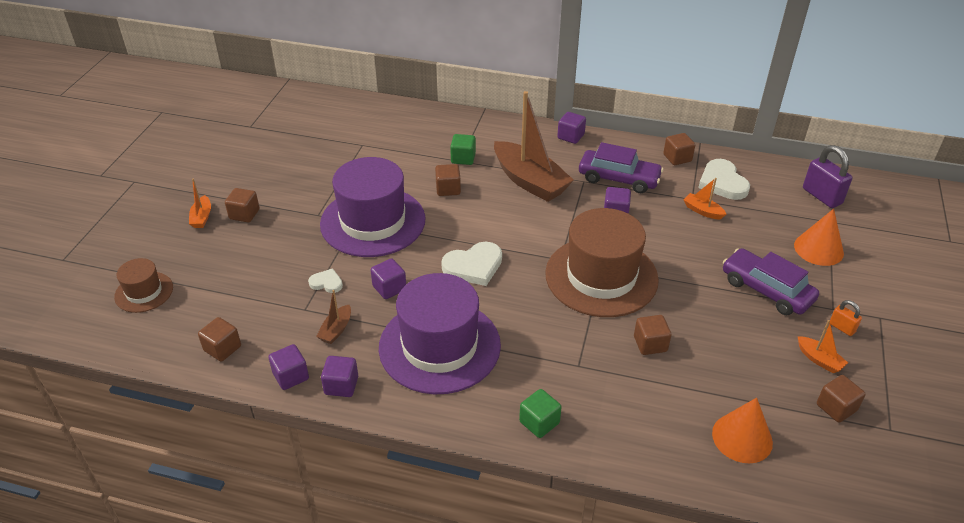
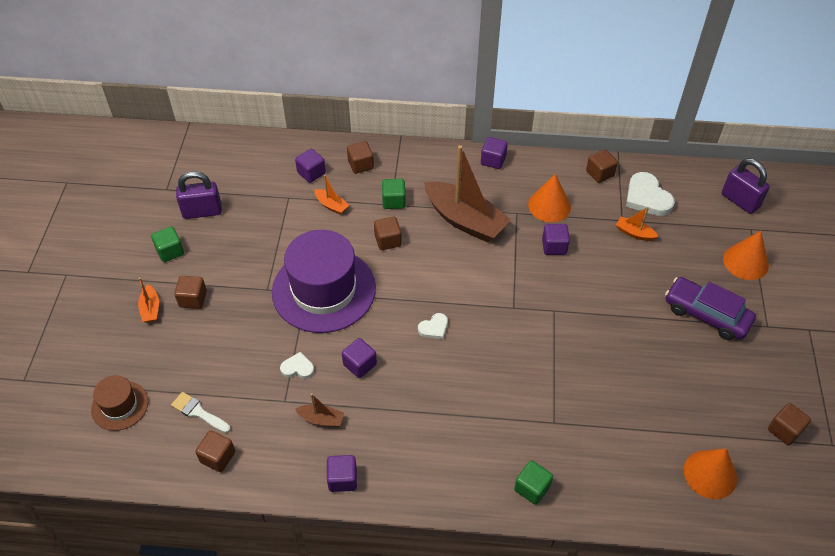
camera: 10 degrees left, 10 degrees up
(217, 308) = (198, 412): none -> white brush
(236, 174) = (170, 251): none -> green cube
(277, 147) = (202, 211): none -> purple padlock
(291, 376) = (292, 477): purple cube -> purple cube (311, 173)
(336, 330) = (321, 419): brown boat -> brown boat turned 90 degrees counterclockwise
(439, 346) = (423, 422): purple hat -> none
(473, 266) = (434, 328): white heart -> white heart, size x0.54
(601, 276) = (555, 322): brown hat -> none
(618, 178) = (549, 206): purple car -> orange cone
(650, 344) = (613, 389): brown cube -> brown cube (360, 165)
(819, 360) = (763, 382): orange boat -> orange boat (331, 205)
(842, 328) = (778, 345): orange padlock -> none

